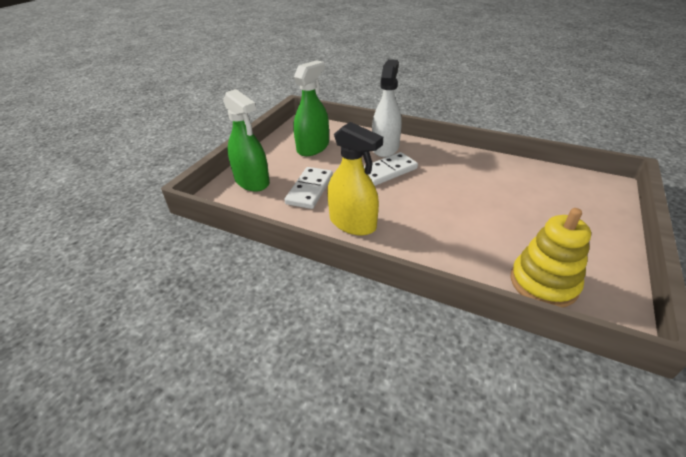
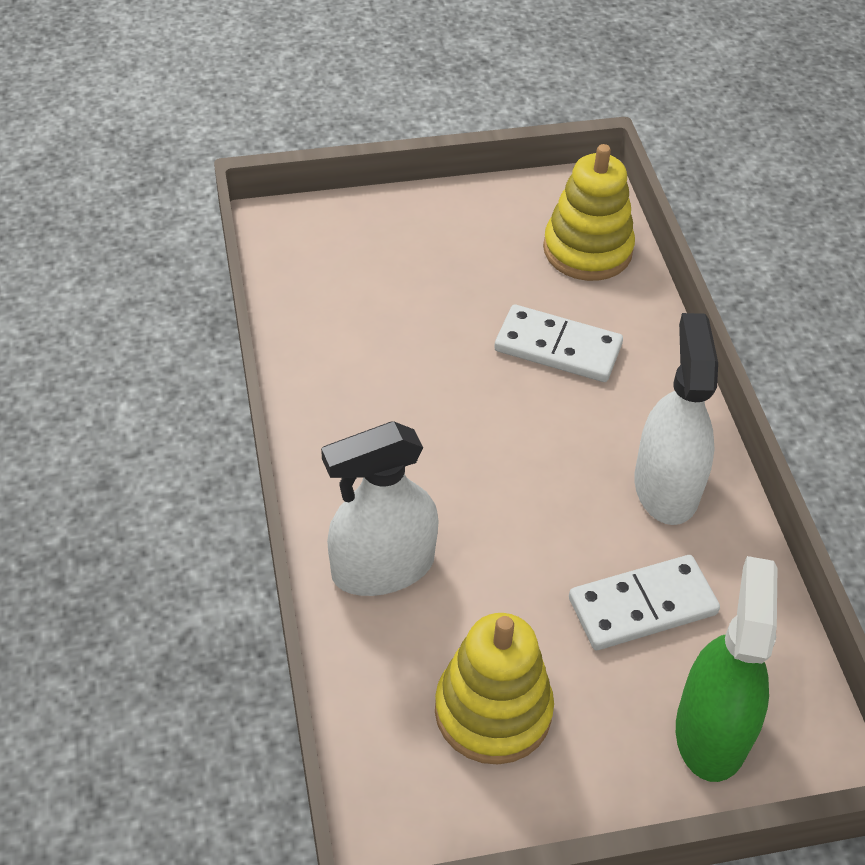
camera: 130 degrees left, 10 degrees up
(313, 147) = (493, 711): green spray bottle -> yellow stacking toy
(352, 223) = (666, 487): yellow spray bottle -> white spray bottle
(387, 171) = (474, 517): white domino -> white domino (558, 347)

